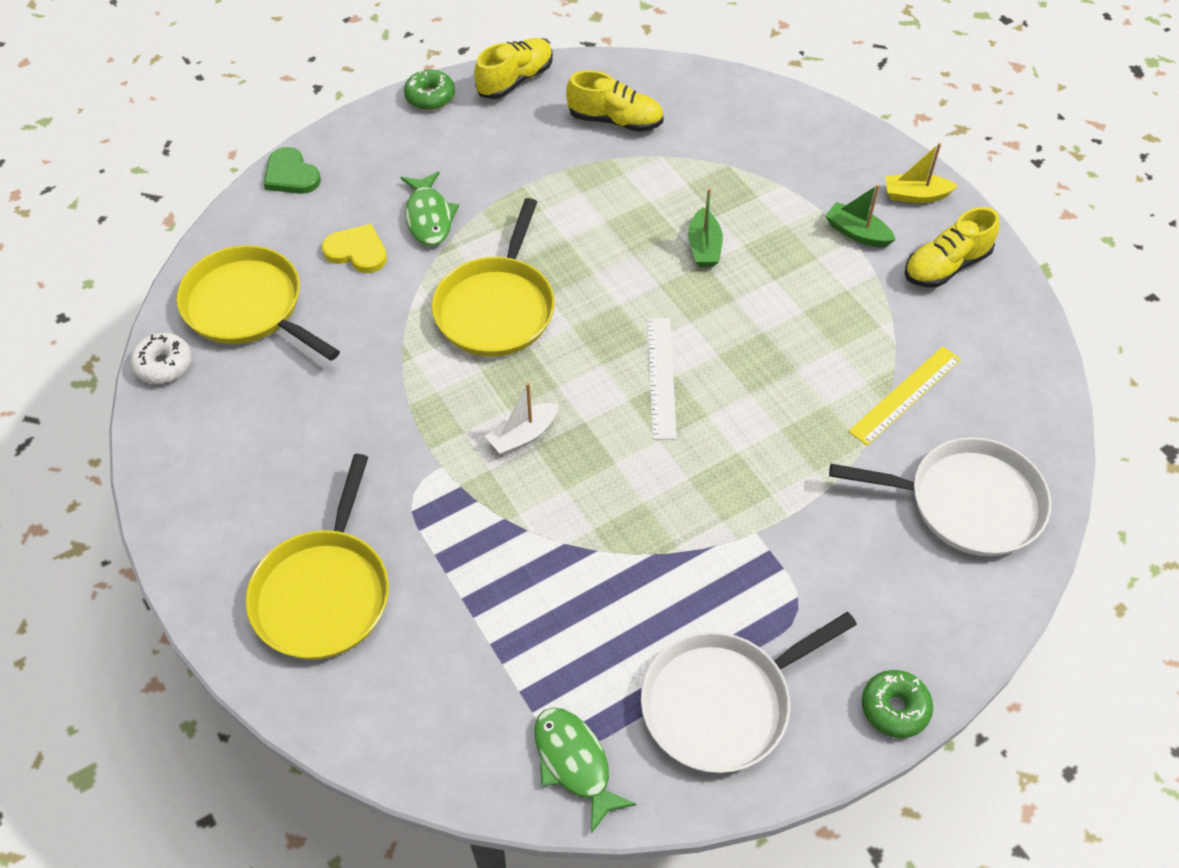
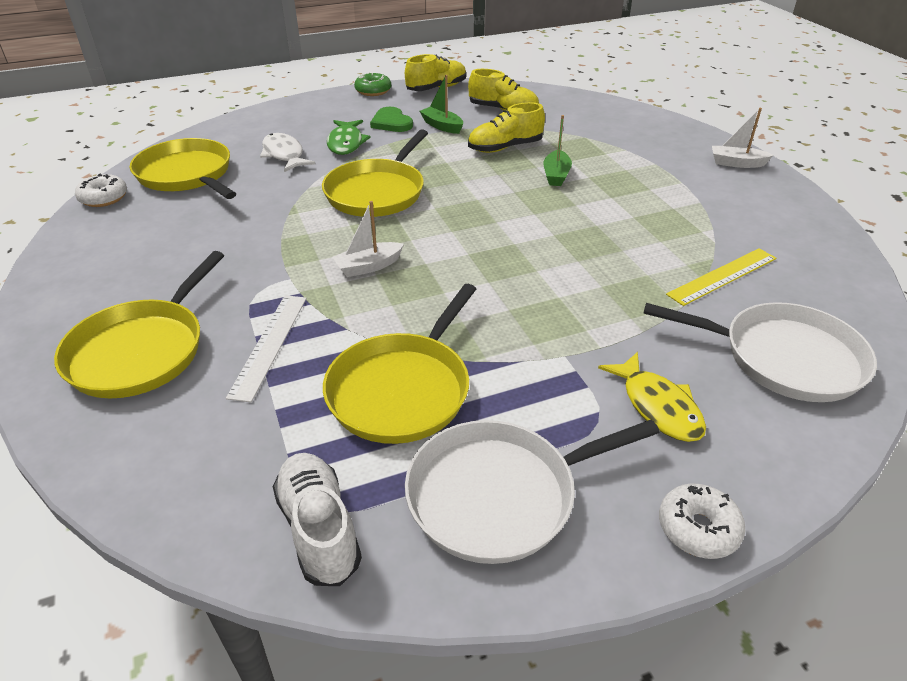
camera: 10 degrees right, 15 degrees down
(291, 175) = (257, 116): green heart -> green heart (391, 123)
(357, 251) = (284, 155): yellow heart -> white fish
(574, 763) = (319, 529): green fish -> white shoe
(606, 600) = (402, 389): none -> yellow pan
(661, 377) = (501, 243): white ruler -> white ruler (269, 345)
(851, 582) = (658, 406): none -> yellow fish
(857, 233) = (685, 178): green boat -> green boat (442, 126)
(894, 708) = (698, 528): green donut -> white donut
(915, 195) = (736, 163): yellow boat -> white boat
(946, 266) = (762, 203): yellow shoe -> yellow shoe (505, 148)

